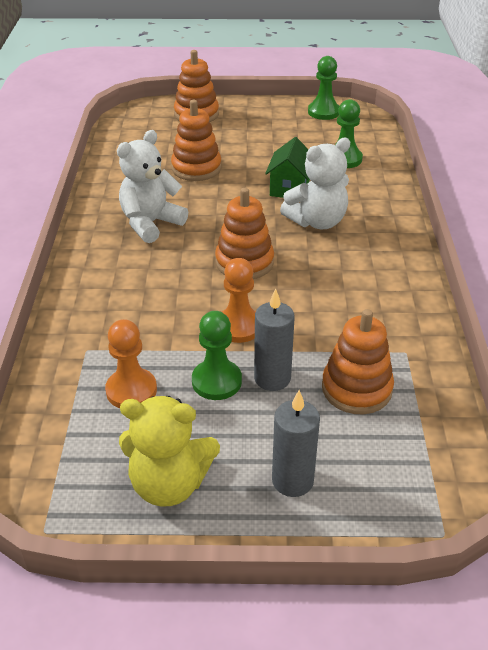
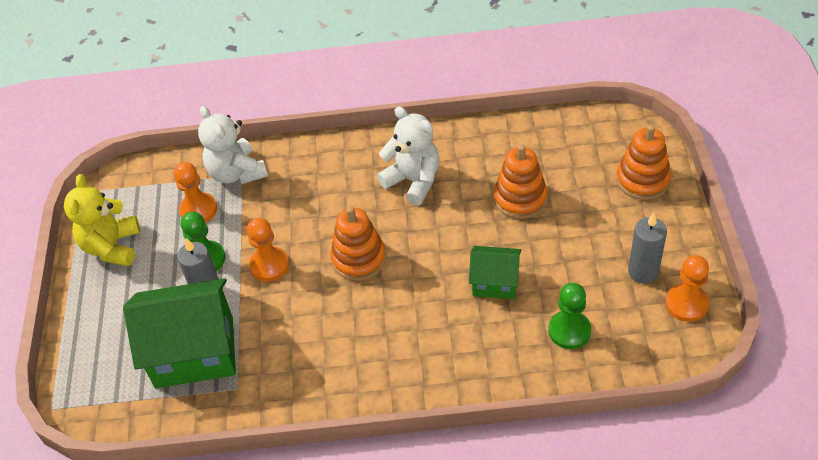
camera: 90 degrees right, 10 degrees up
(292, 480) = (107, 315): grey candle -> grey candle (643, 272)
(317, 221) = (433, 311): white teddy bear -> white teddy bear (237, 173)
(323, 112) = (686, 304): green pawn -> orange pawn
(356, 389) = (194, 352): orange stacking toy -> green house

